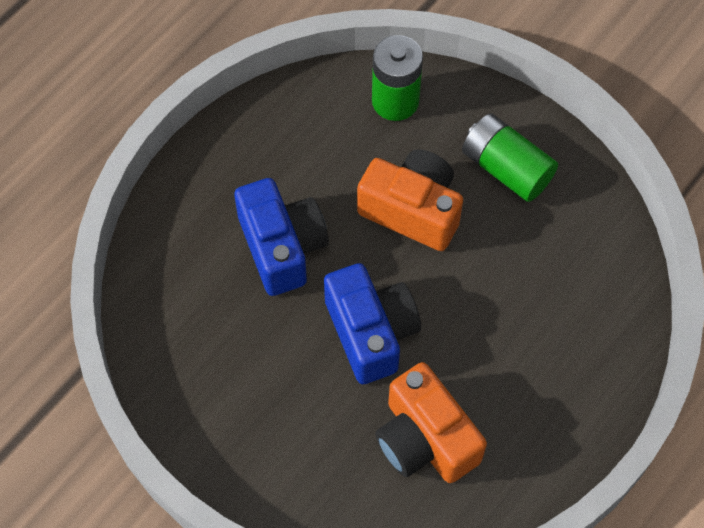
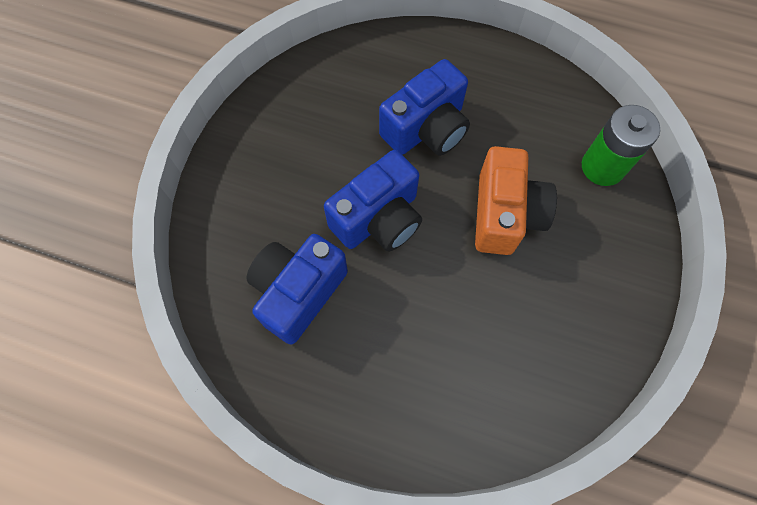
camera: 70 degrees right, 5 degrees up
(425, 439) = (298, 292): orange camera -> blue camera
(506, 168) = (585, 279): green battery -> none

